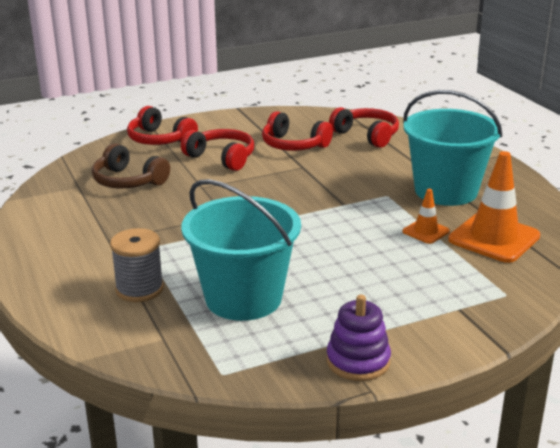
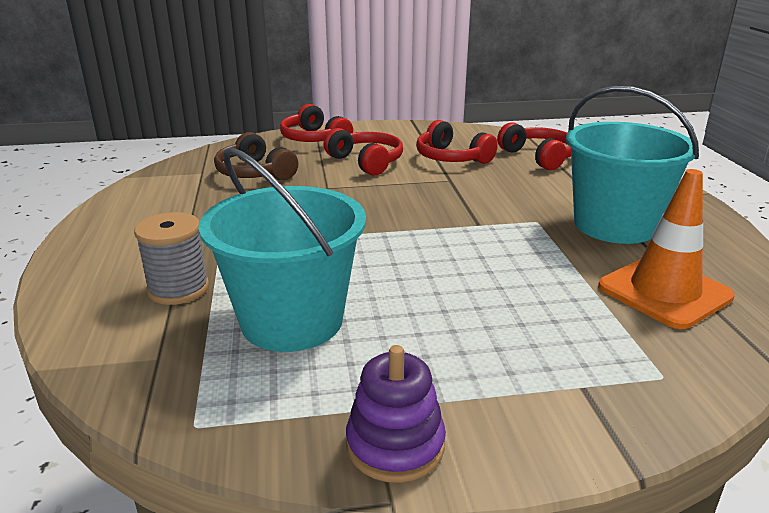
camera: 15 degrees right, 0 degrees up
(426, 231) = (571, 270): orange traffic cone -> none

